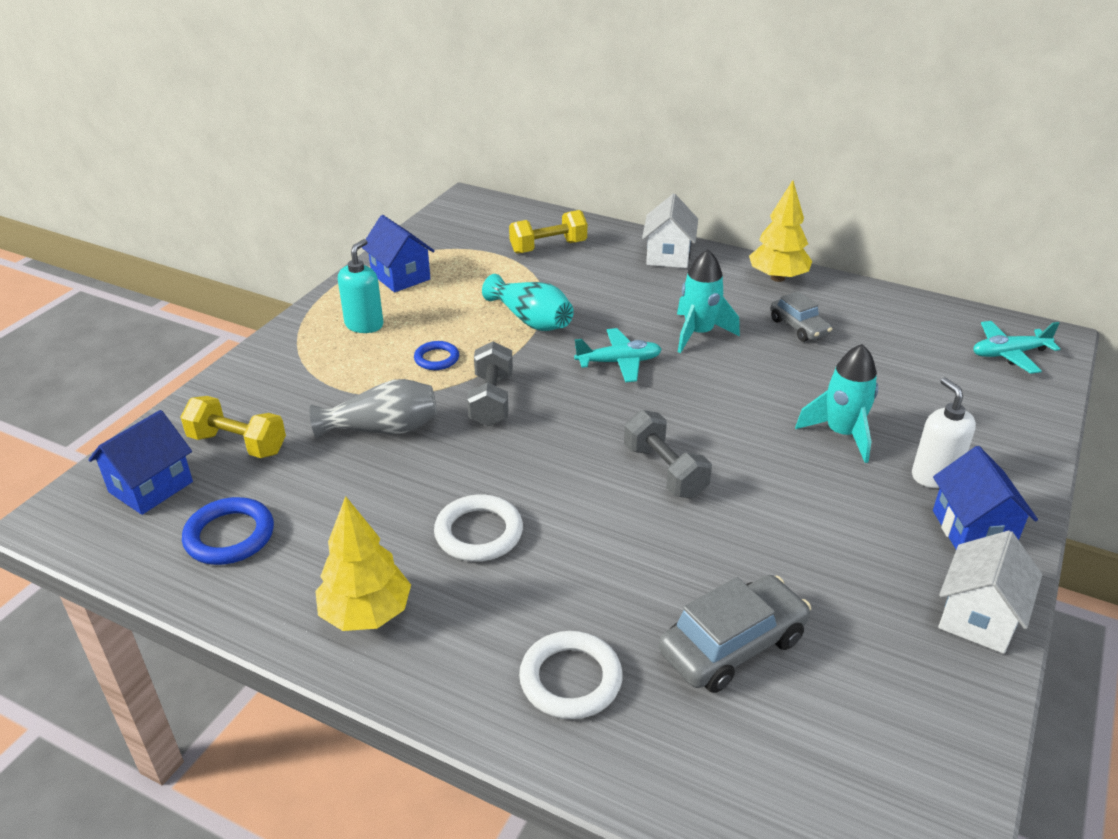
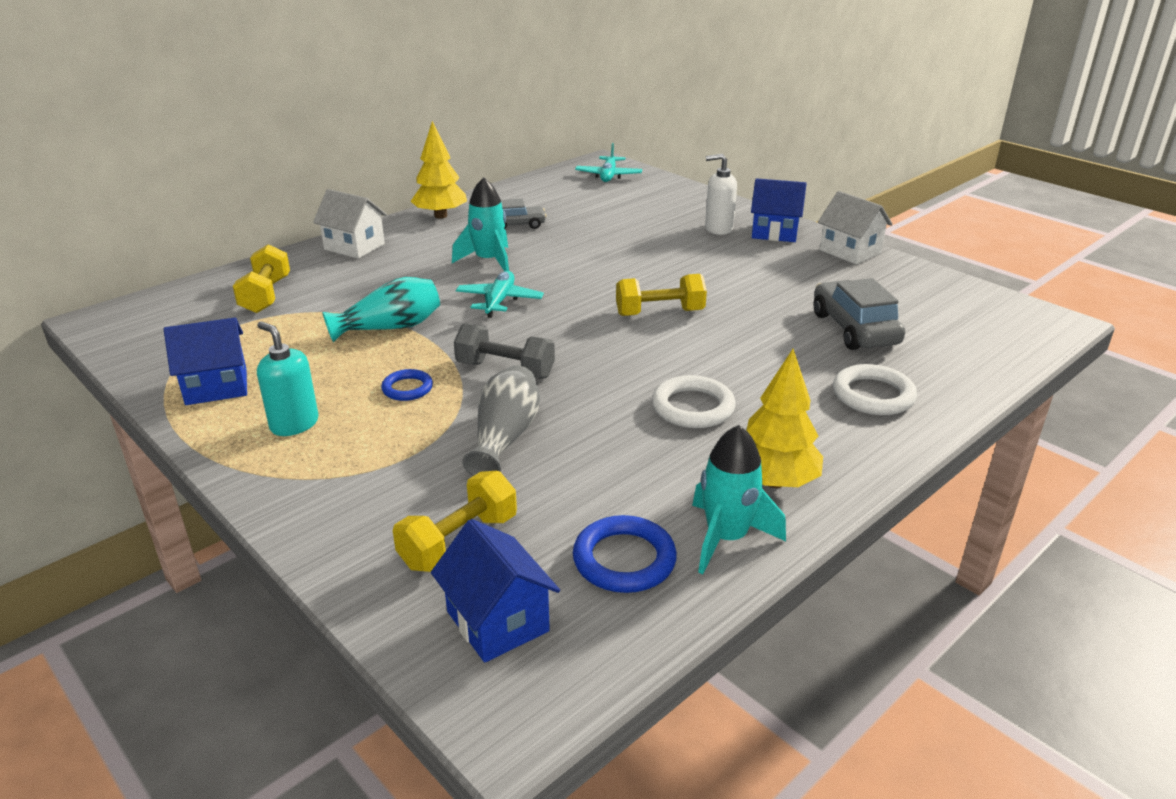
camera: 70 degrees left, 5 degrees down
(665, 471) = (659, 313): grey dumbbell -> yellow dumbbell
(842, 434) = (657, 243): turquoise rocket -> turquoise rocket (726, 538)

